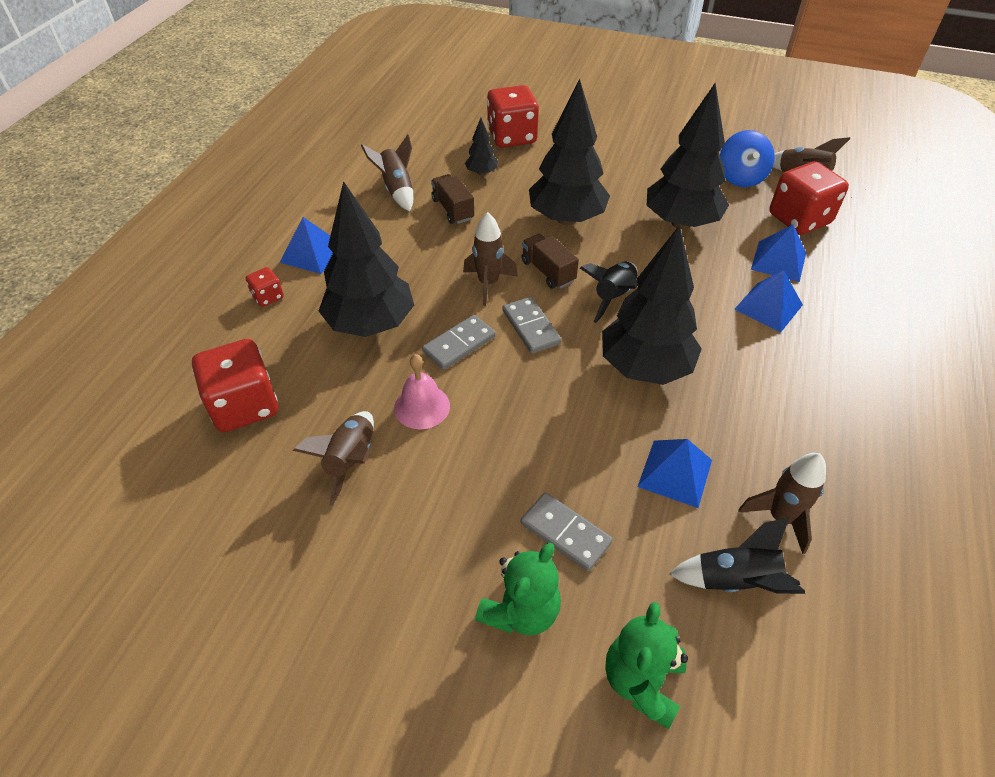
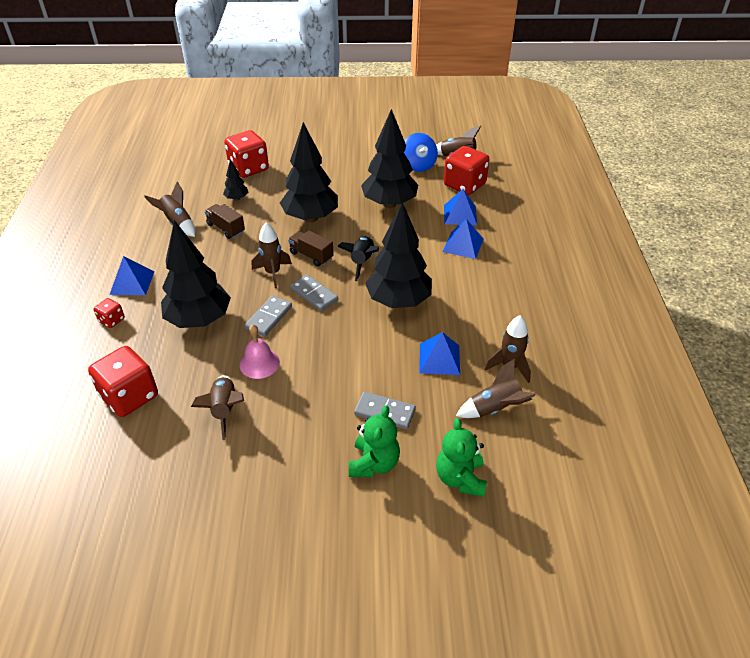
camera: 20 degrees left, 5 degrees down
(735, 581) = (495, 408): black rocket -> brown rocket

